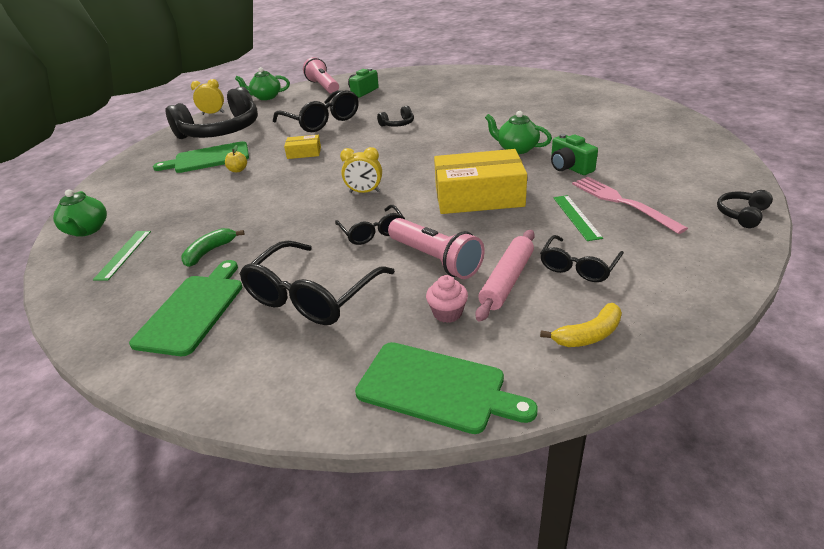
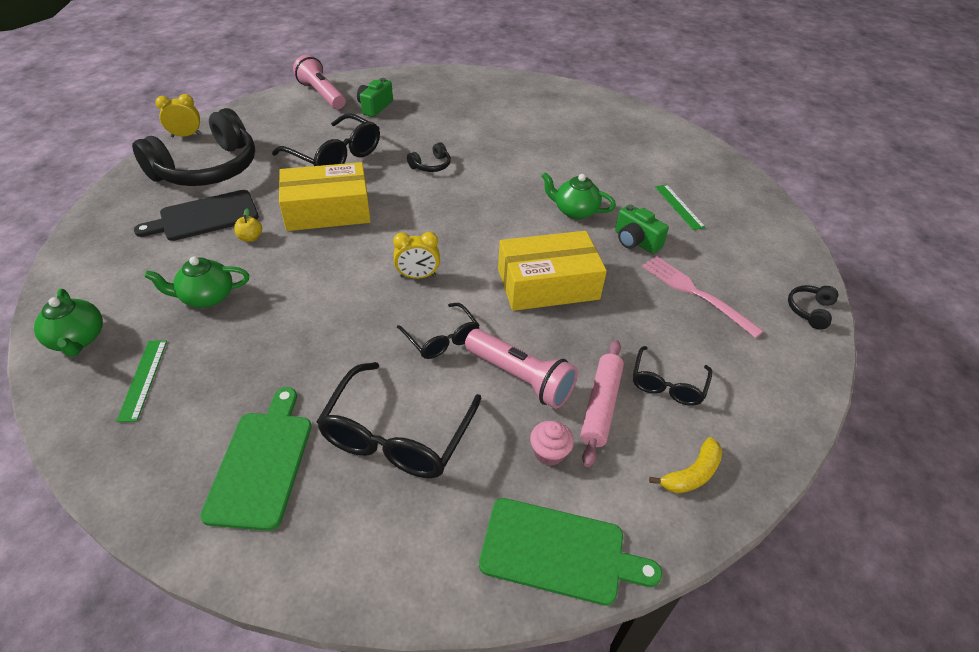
camera: 15 degrees left, 10 degrees up
(208, 158) = (205, 216): green cutting board -> black cutting board
(209, 252) = (255, 372): green banana -> none
(266, 97) = (250, 109): green teapot -> green teapot (206, 297)
(304, 153) = (327, 210): yellow box -> yellow box, size x2.12
(576, 217) = (654, 314): green ruler -> green ruler (679, 206)

